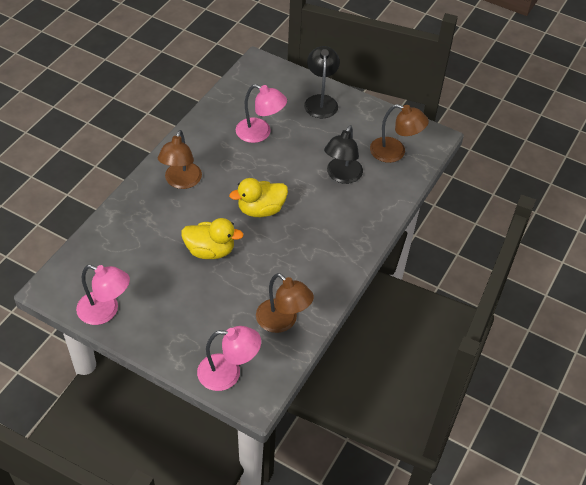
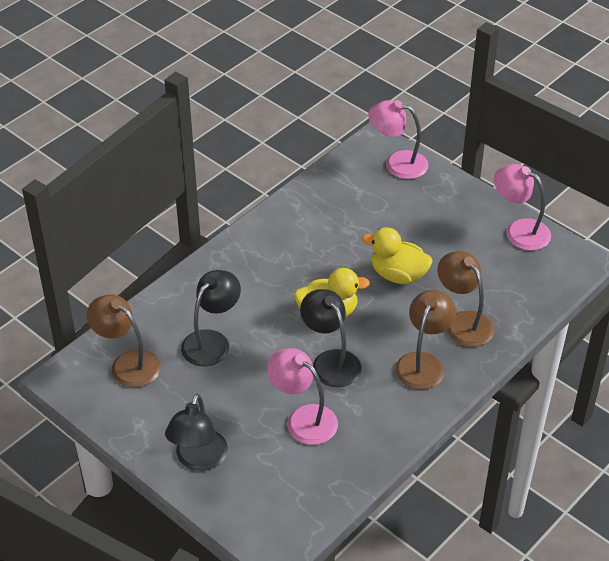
camera: 165 degrees left, 5 degrees down
(250, 174) = (330, 361): none -> black lamp
(282, 321) = (333, 197): brown lamp -> brown lamp (463, 322)

